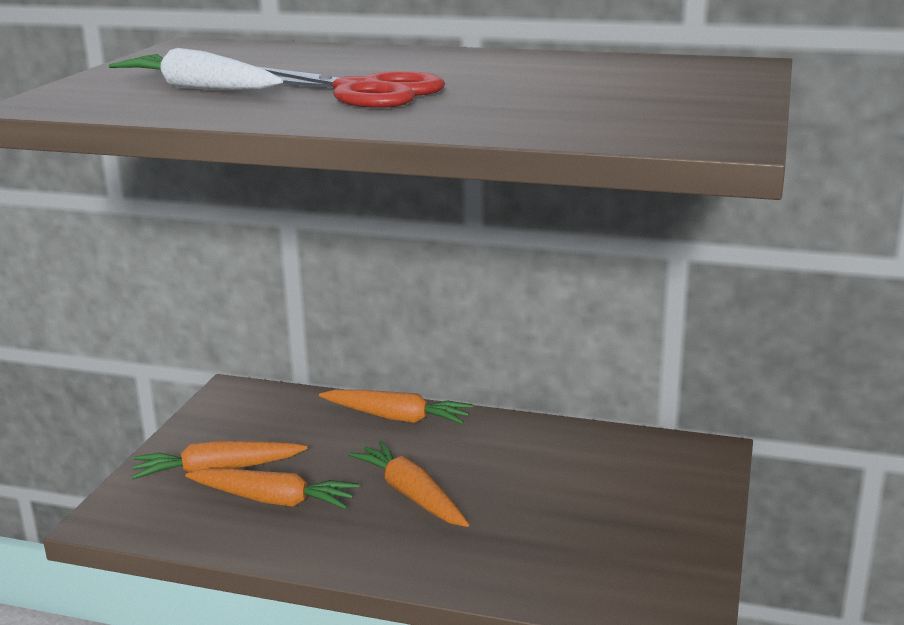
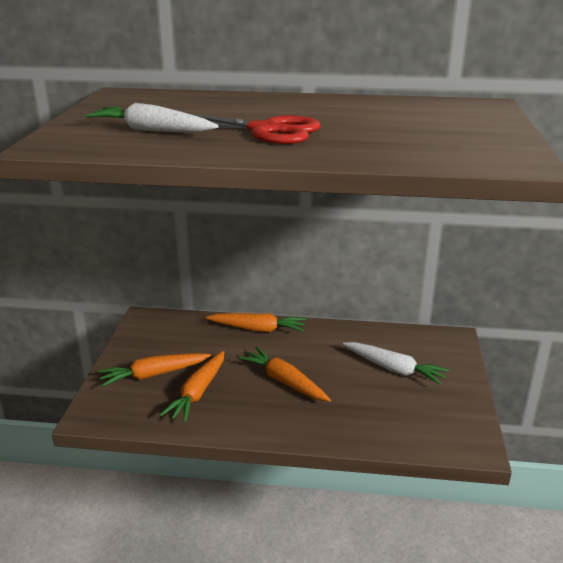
camera: 10 degrees left, 5 degrees up
(273, 500) = (198, 392): orange carrot -> orange carrot turned 105 degrees clockwise
(592, 490) = (394, 369): none -> white carrot

